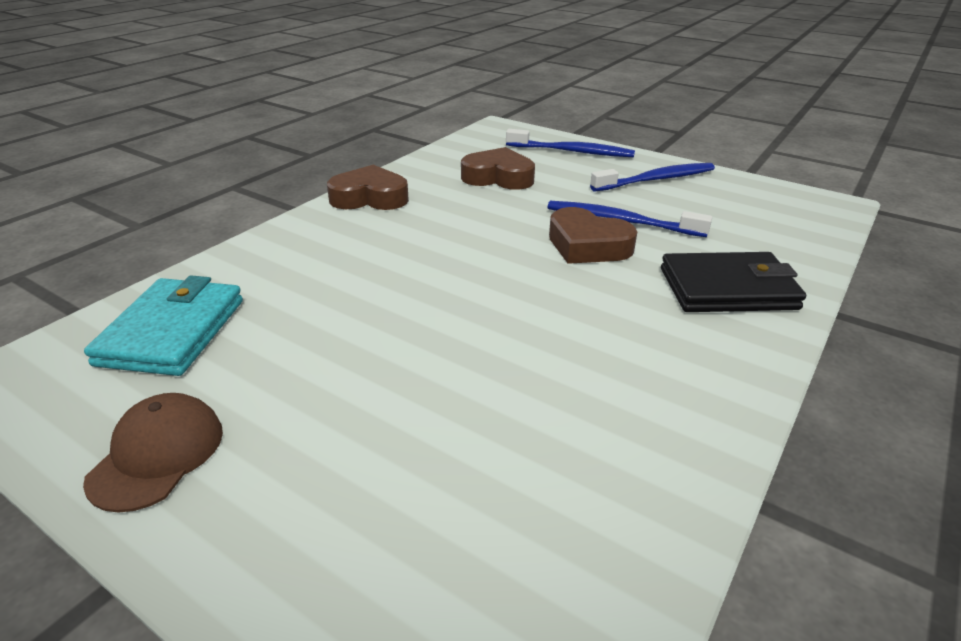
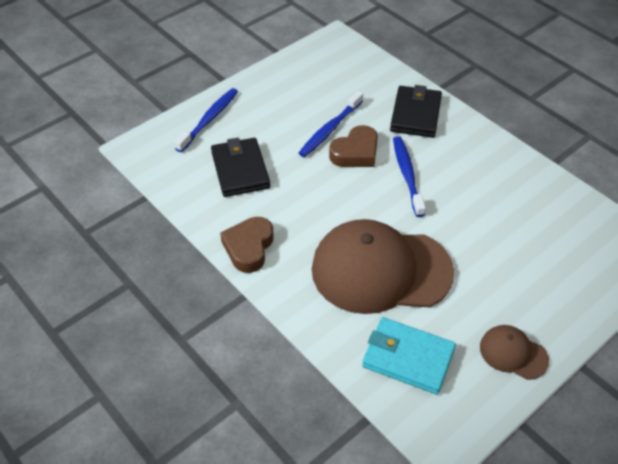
camera: 75 degrees left, 15 degrees up
(348, 291) = (381, 270): none -> brown cap
(498, 177) = (240, 170): brown heart -> black wallet
(656, 180) = (276, 94): blue toothbrush -> blue toothbrush (407, 175)

